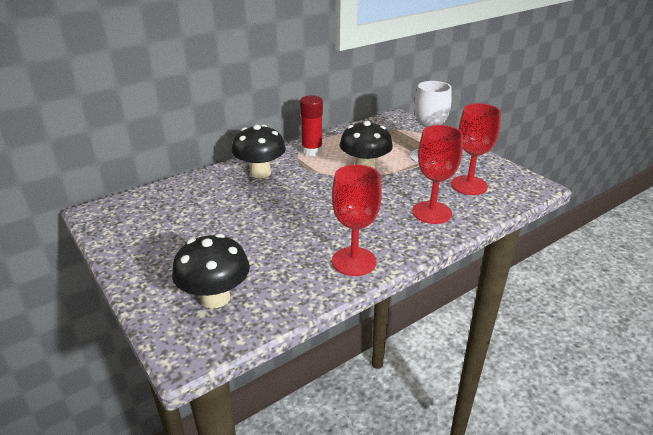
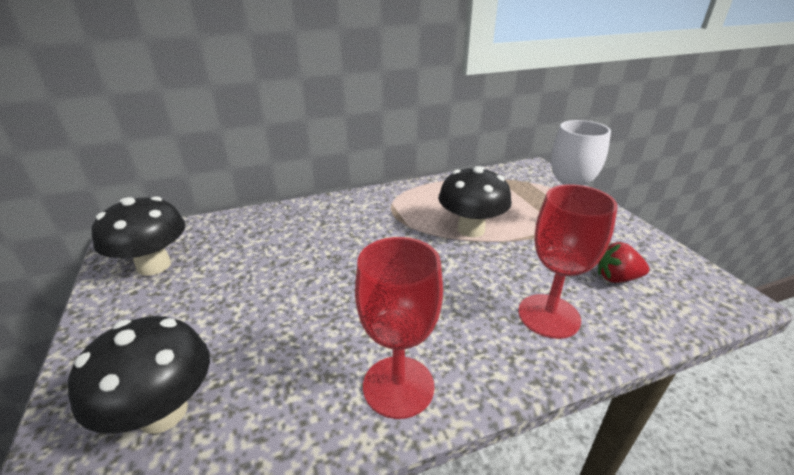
camera: 15 degrees right, 0 degrees up
(260, 173) = (337, 217): black mushroom -> black mushroom (154, 266)
(312, 151) = (413, 197): red glue stick -> none
(469, 185) = (616, 278): red goblet -> red strawberry

